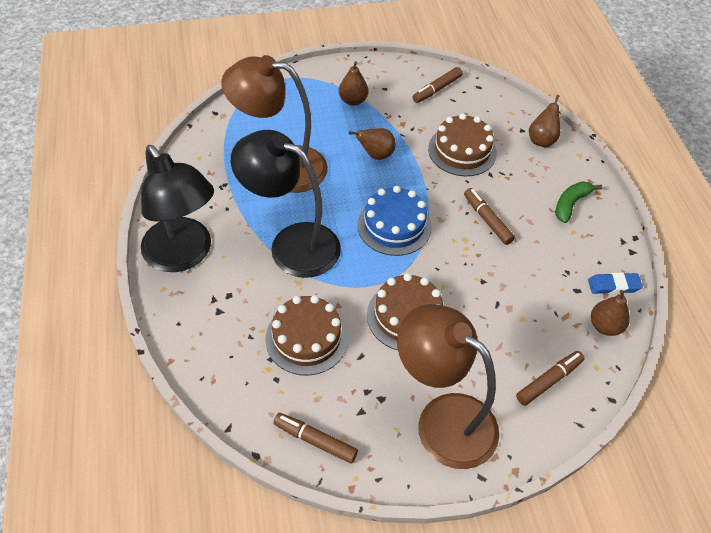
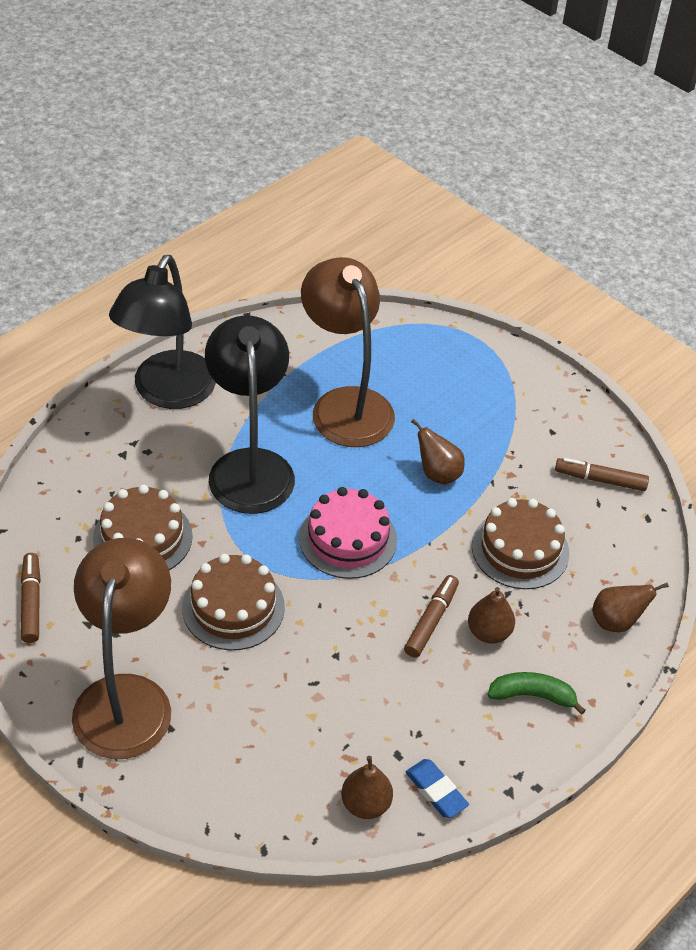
camera: 55 degrees right, 5 degrees down
(353, 101) = (503, 413): brown pear -> brown pear (488, 632)
(394, 226) = (348, 539): blue cake -> pink cake
(548, 381) = (244, 775): brown marker -> none

